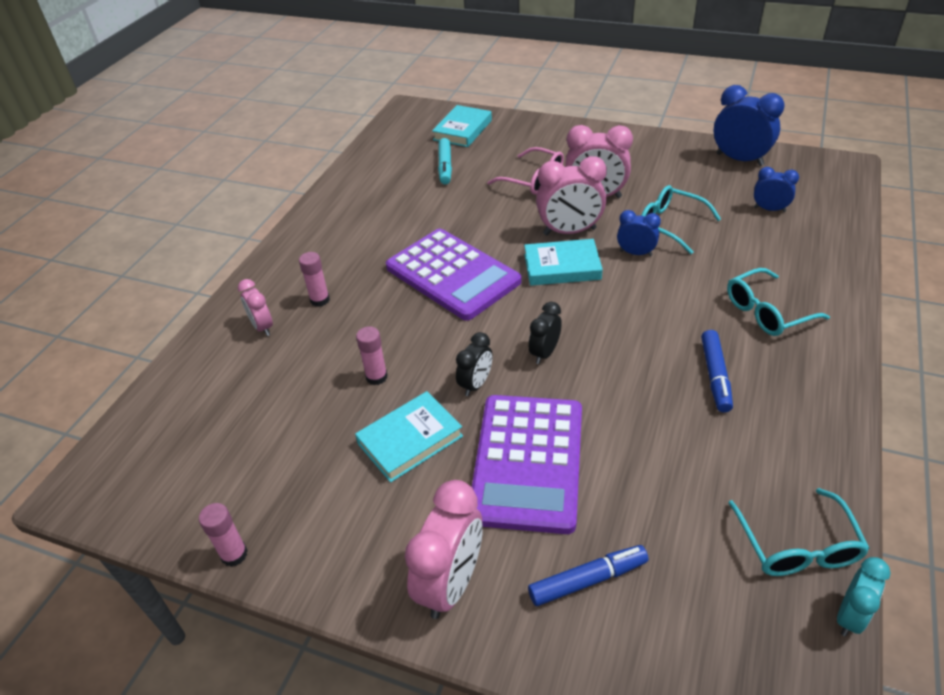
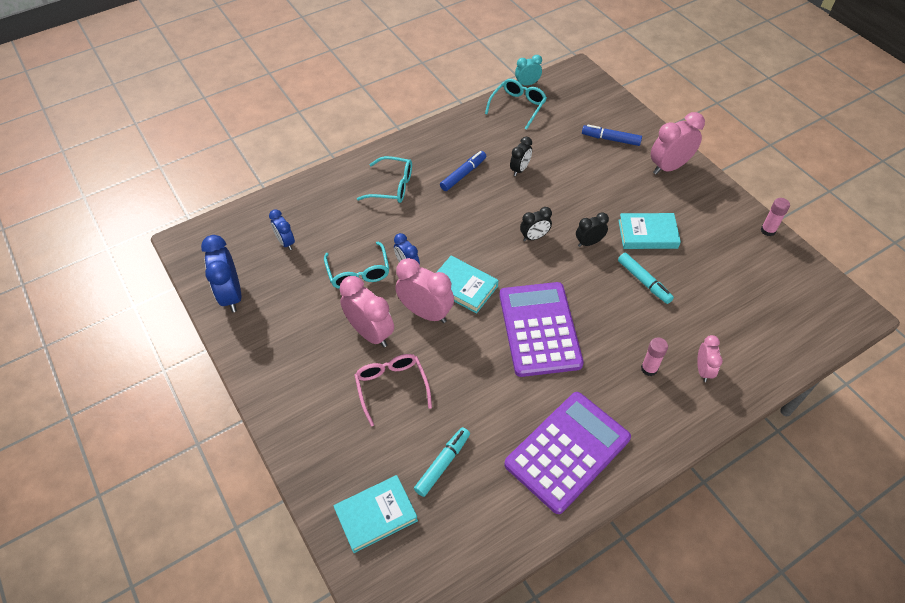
camera: 145 degrees left, 10 degrees up
(376, 377) = (644, 281): pink glue stick -> turquoise marker
(527, 462) = (596, 191): purple calculator -> purple calculator (567, 451)
(658, 429) = (520, 169): none -> black clock

